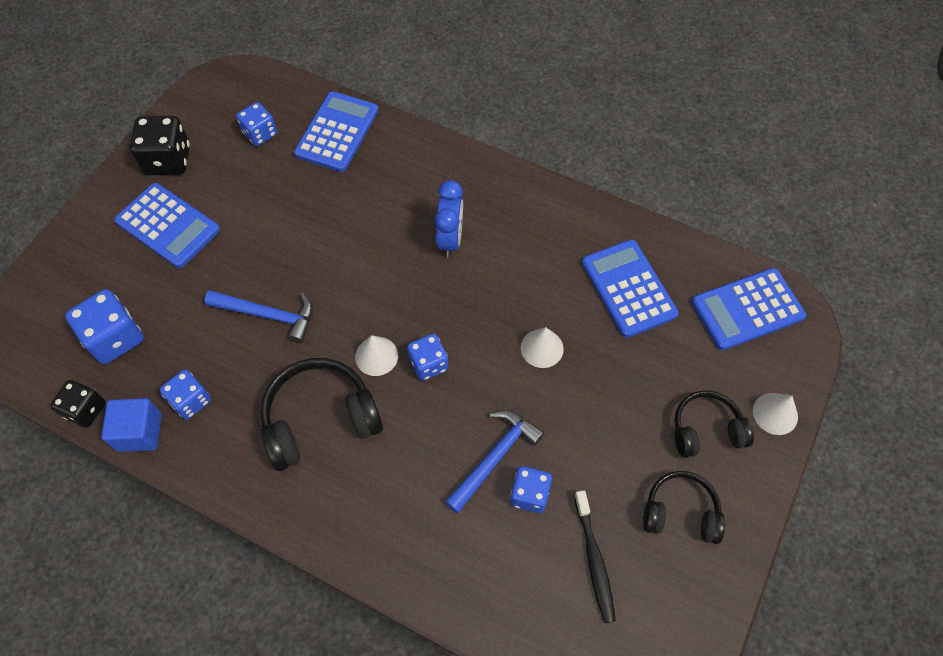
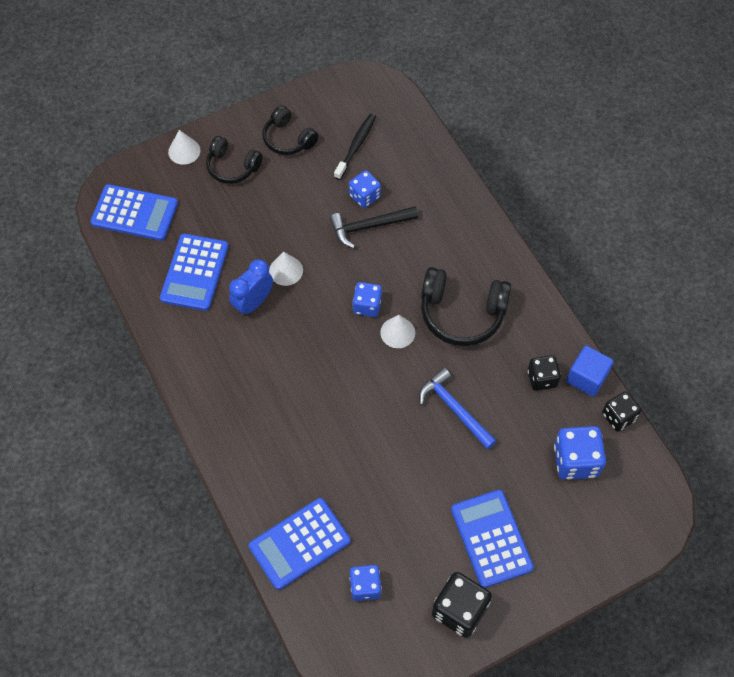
camera: 145 degrees left, 0 degrees up
(190, 401) = (542, 378): blue dice -> black dice
(450, 239) = (284, 385): blue clock -> blue clock (253, 303)
(495, 457) = (369, 226): blue hammer -> black hammer

